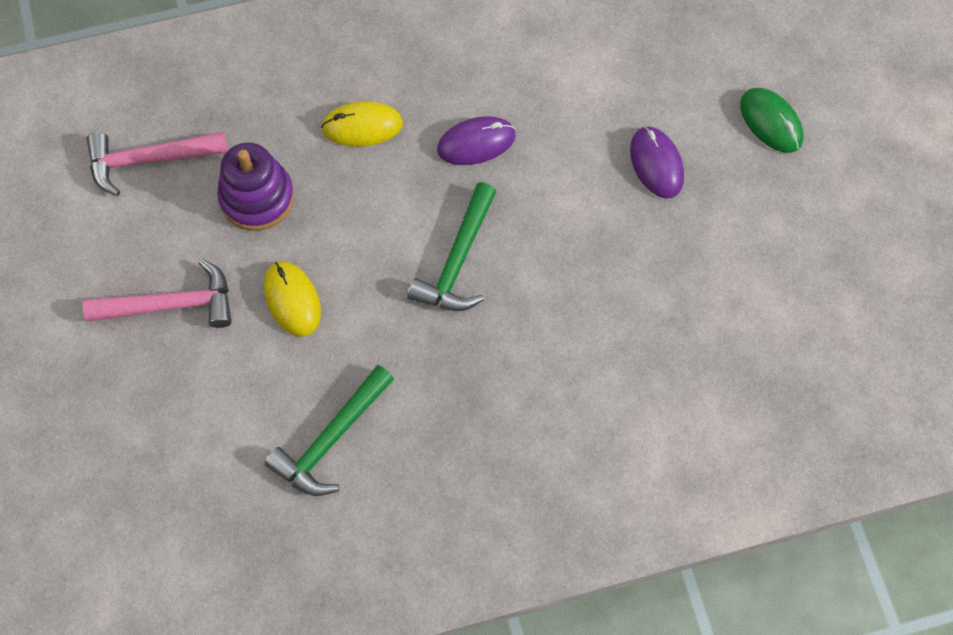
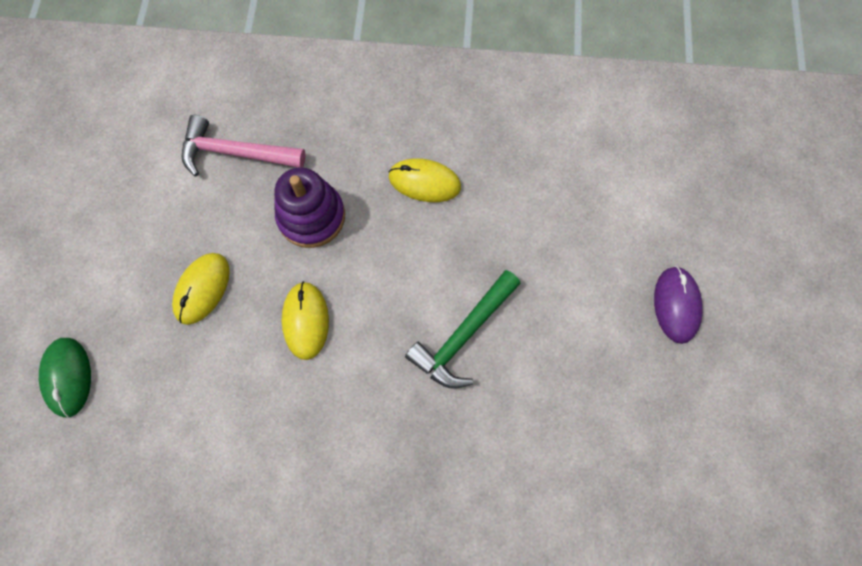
camera: 20 degrees right, 5 degrees up
(171, 305) = (202, 289): pink hammer -> yellow mouse
(331, 439) = (289, 467): green hammer -> none
(476, 143) = (518, 230): purple mouse -> none
(771, 122) = (798, 301): green mouse -> green mouse (68, 377)

